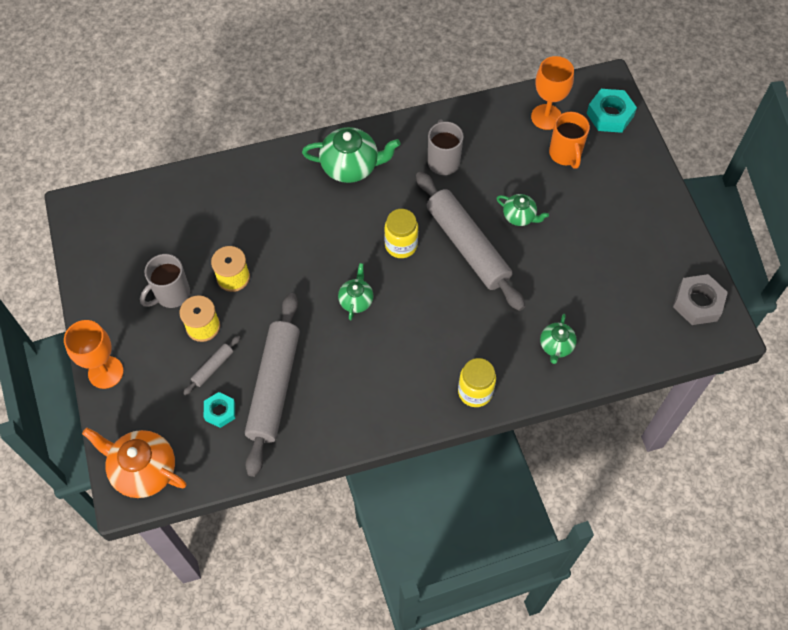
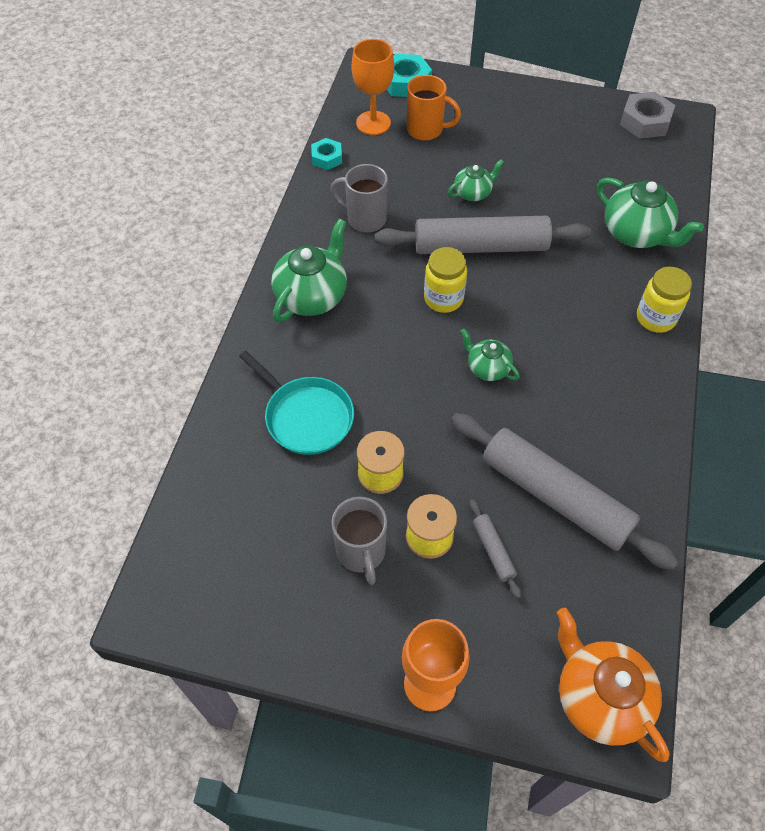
camera: 60 degrees left, 5 degrees down
(143, 470) = (599, 697): orange teapot -> orange teapot turned 90 degrees clockwise
(220, 411) = (559, 569): turquoise nut -> turquoise nut (327, 158)
(251, 215) = (306, 417): none -> turquoise pan
(556, 346) = (636, 234): green teapot -> green teapot, size x1.77

